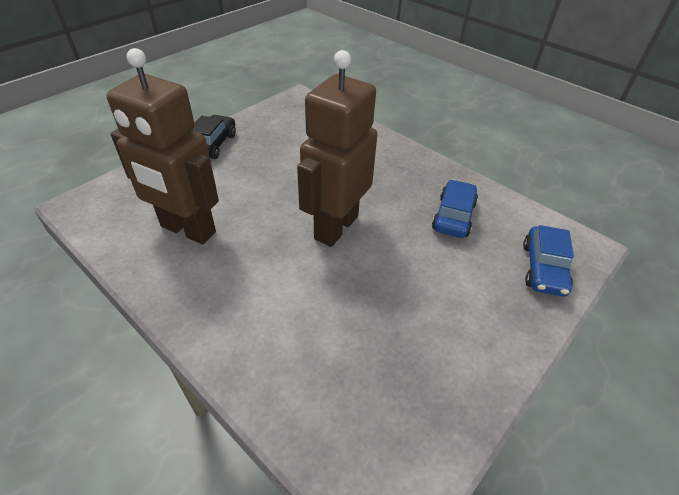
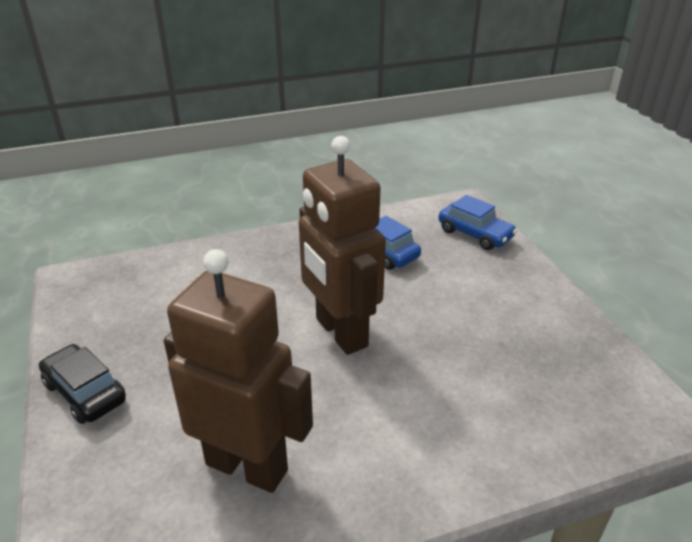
camera: 60 degrees left, 10 degrees down
(187, 230) = (247, 466): brown robot -> brown robot turned 120 degrees counterclockwise

